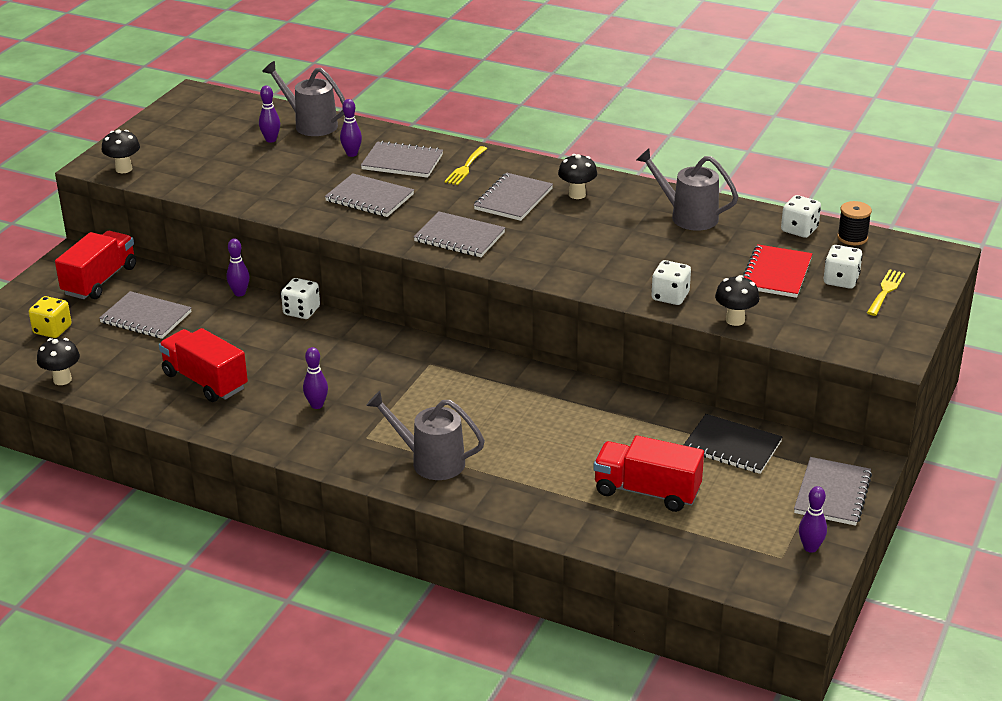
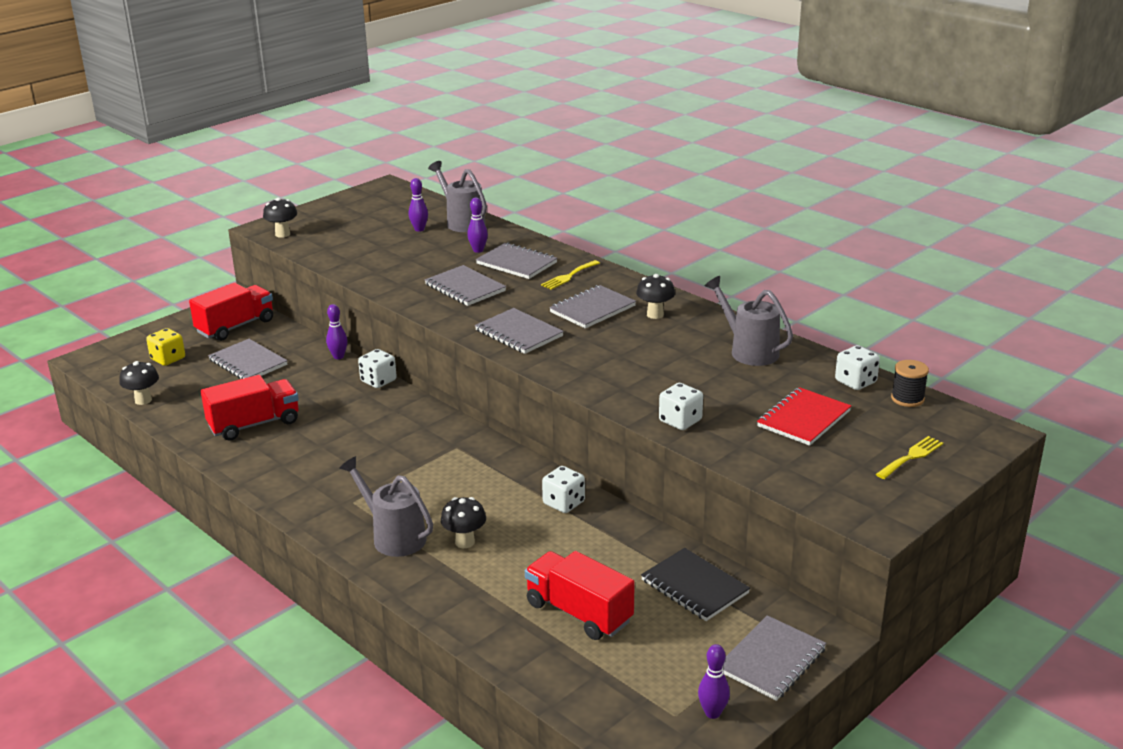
camera: 20 degrees right, 5 degrees down
(205, 381) = (254, 424): red truck -> red truck turned 90 degrees clockwise
(317, 405) = (331, 464): purple bowling pin -> none
(735, 320) = (731, 455): black mushroom -> black mushroom (464, 542)
(841, 280) = (868, 437): white dice -> white dice (563, 503)

